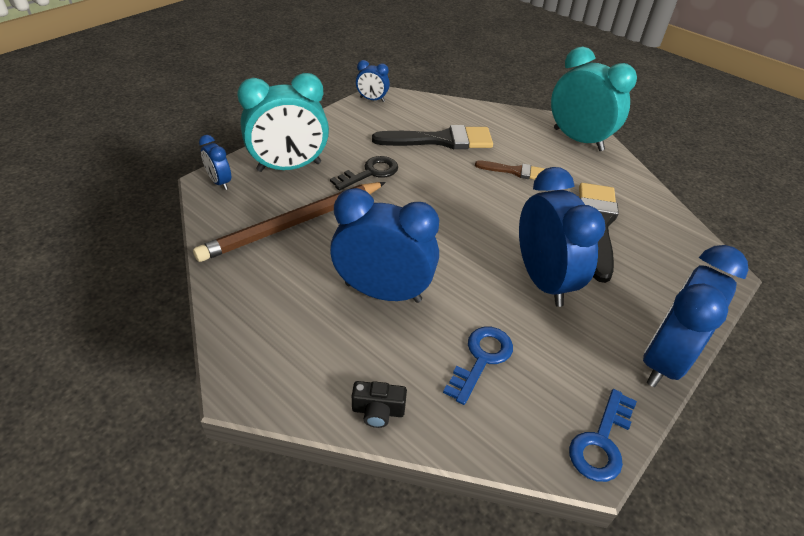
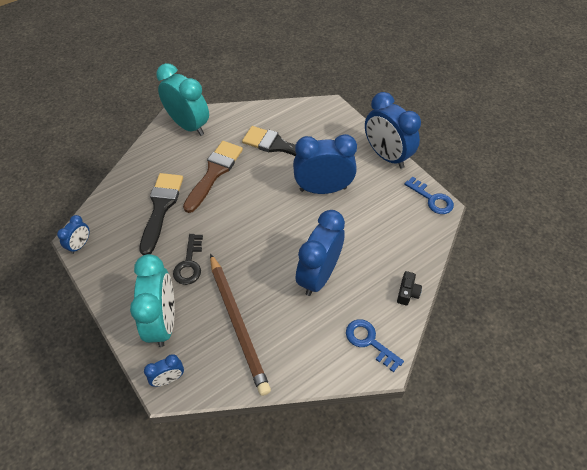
camera: 75 degrees left, 10 degrees up
(370, 173) = (189, 263): black key -> black key turned 150 degrees counterclockwise
(481, 359) = (377, 235): blue key -> blue key (369, 342)
(514, 171) = (214, 172): brown brush -> brown brush, size x1.81
(578, 139) = (188, 125): turquoise clock -> turquoise clock turned 75 degrees clockwise

